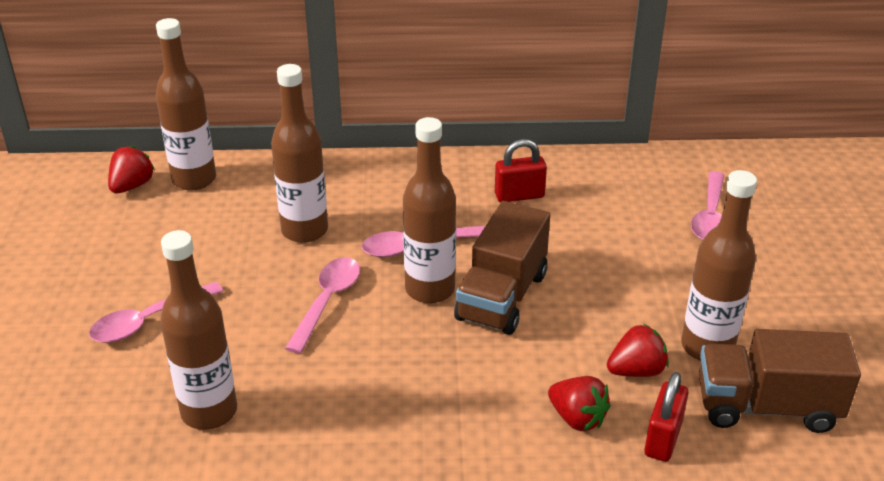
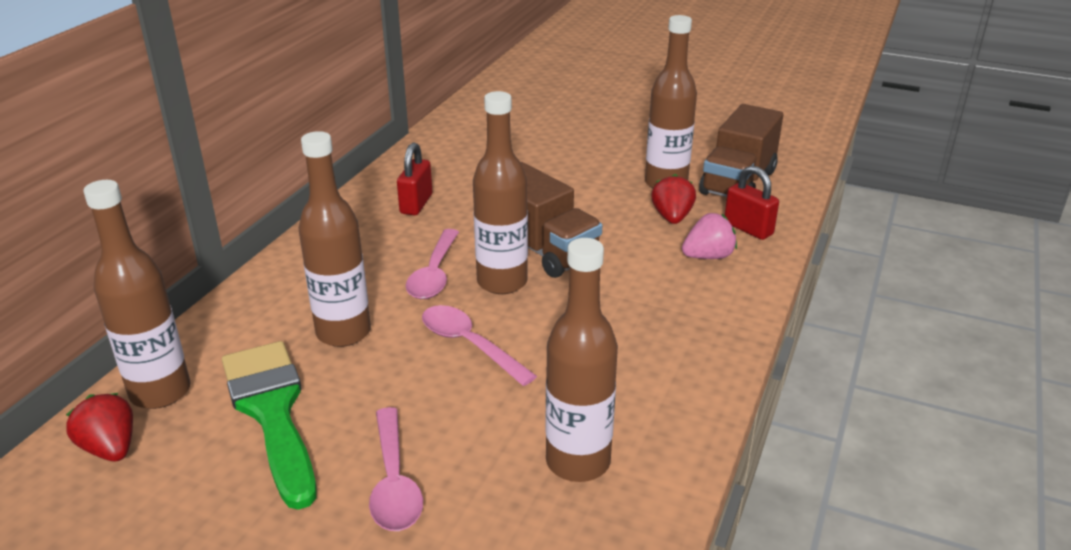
camera: 65 degrees left, 5 degrees down
(196, 235) = (272, 412): none -> green brush
(577, 418) = (708, 256): red strawberry -> pink strawberry
(710, 216) = (525, 138): pink spoon -> none

